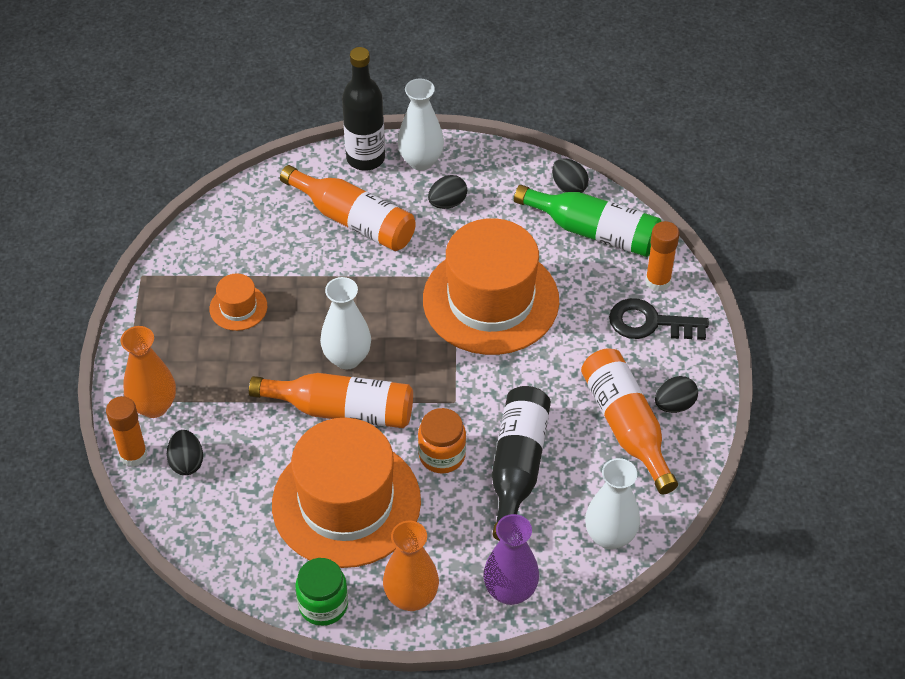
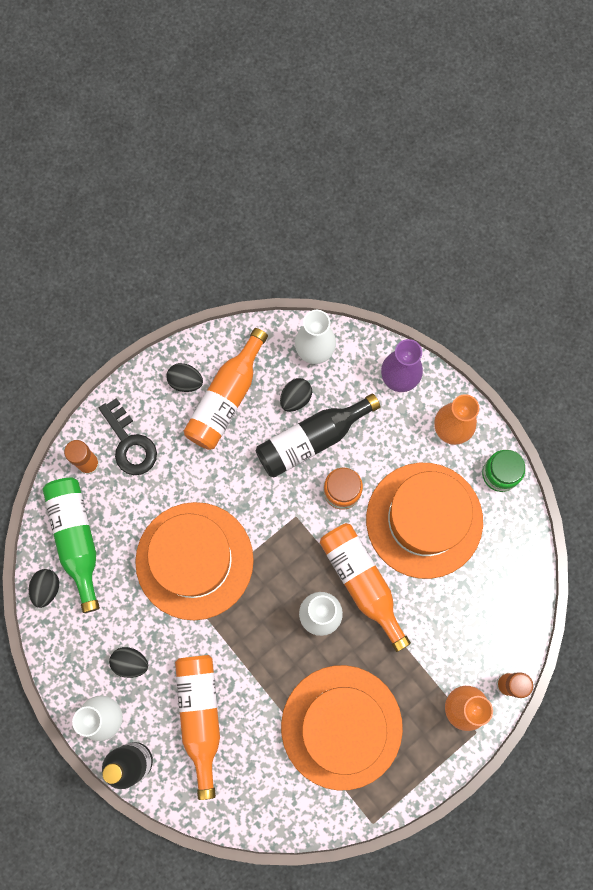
camera: 130 degrees left, 25 degrees up
(187, 462) = (482, 645): black egg -> black egg (295, 398)
(238, 307) = (341, 727): orange hat -> orange hat, size x2.37

